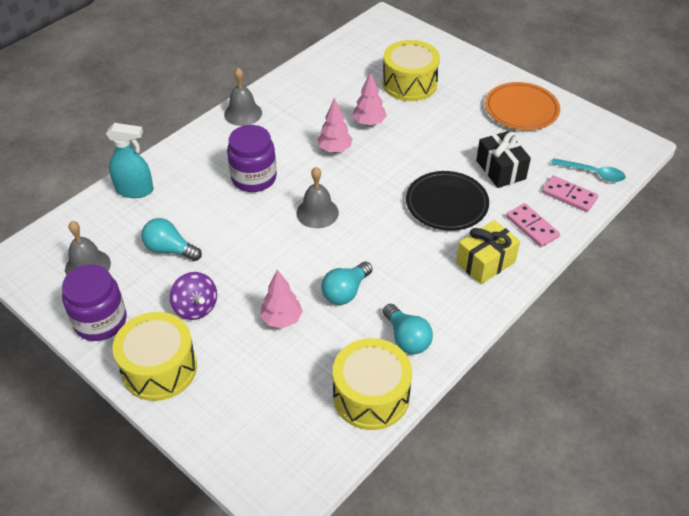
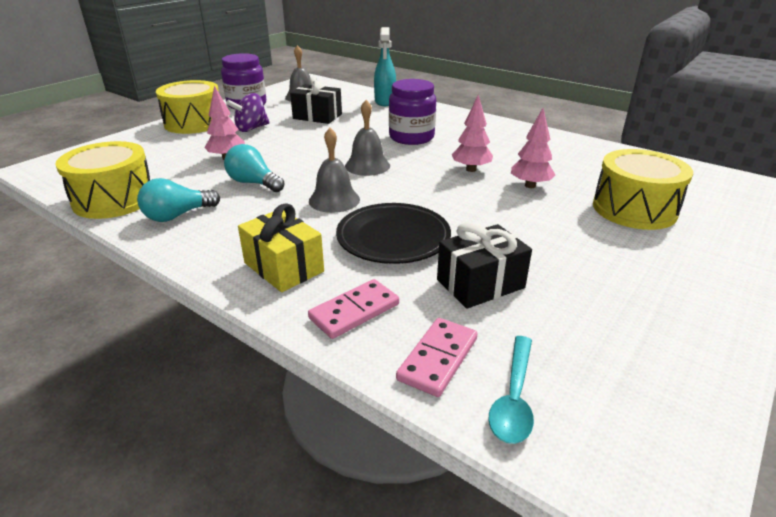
camera: 85 degrees right, 15 degrees down
(170, 249) = (317, 116): turquoise light bulb -> black gift
(243, 113) = (505, 128): grey bell -> grey bell (334, 200)
(521, 110) = (653, 310): orange plate -> none

